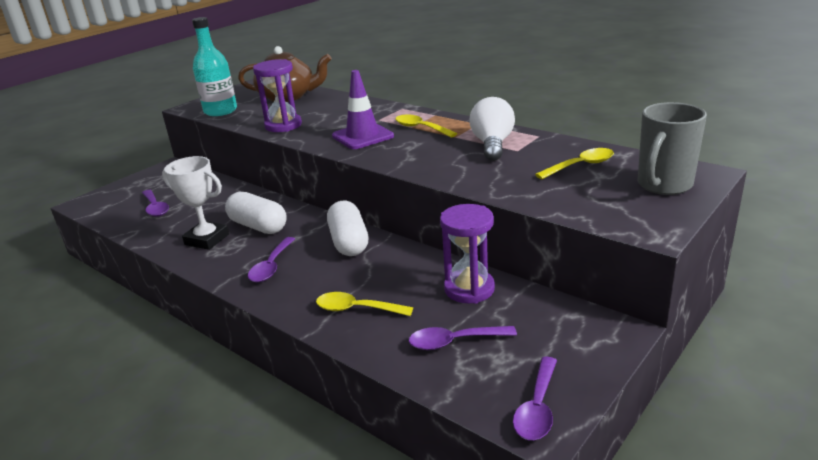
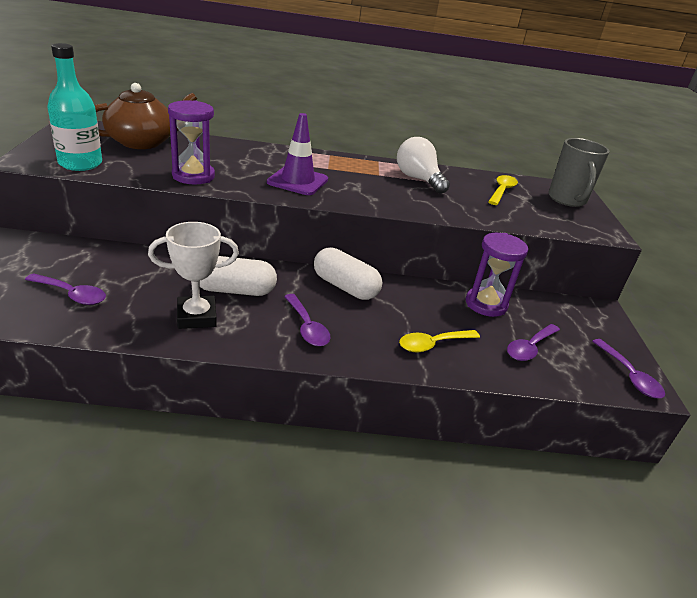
camera: 45 degrees left, 5 degrees up
(420, 128) = (338, 169): yellow spoon -> none

